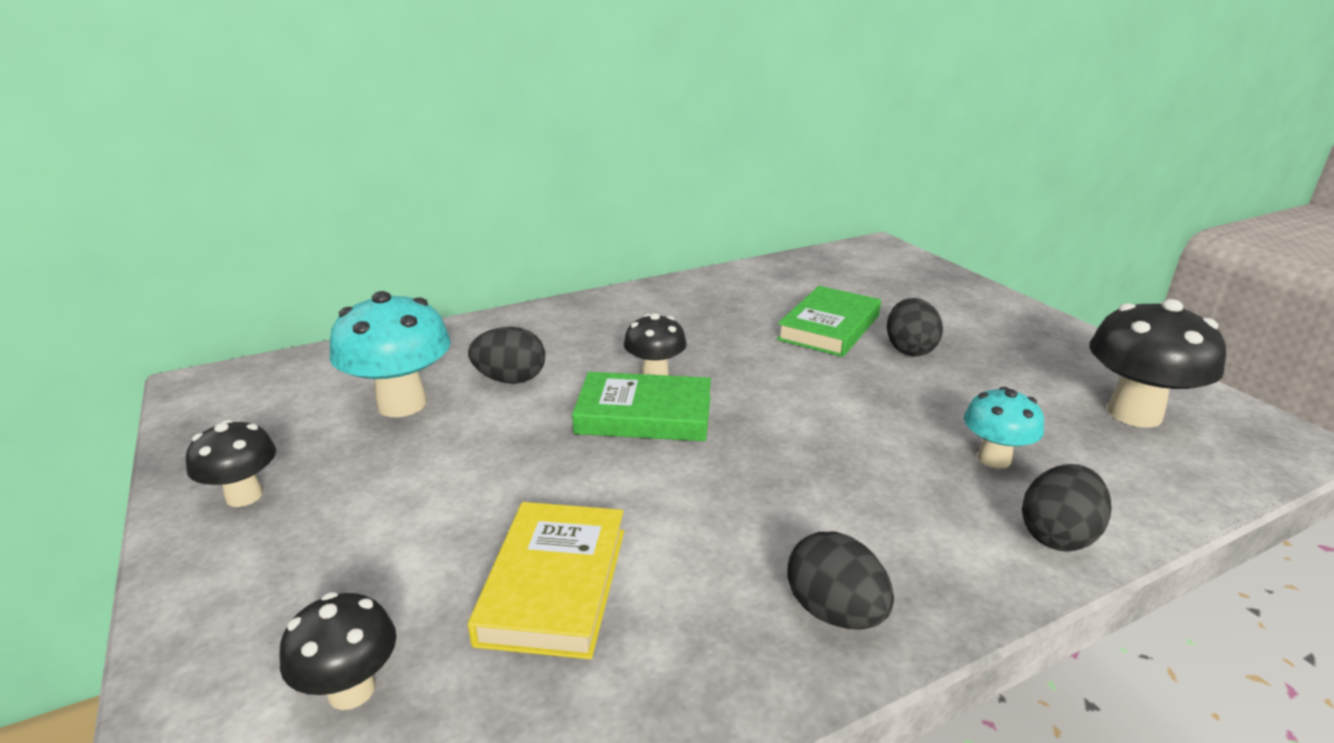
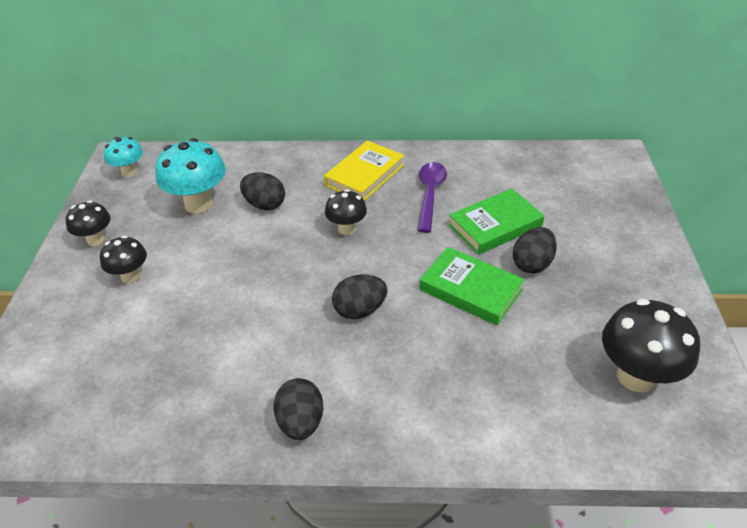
camera: 30 degrees right, 15 degrees up
(351, 690) = (76, 363): black mushroom -> black mushroom (130, 276)
(554, 584) = (188, 347): yellow book -> yellow book (365, 175)
(644, 415) = (315, 257): green book -> green book (470, 290)
(723, 319) = (430, 195): none -> purple spoon
(994, 459) = (492, 370): turquoise mushroom -> turquoise mushroom (129, 172)
(1057, 535) = (470, 436): black egg -> black egg (360, 310)

